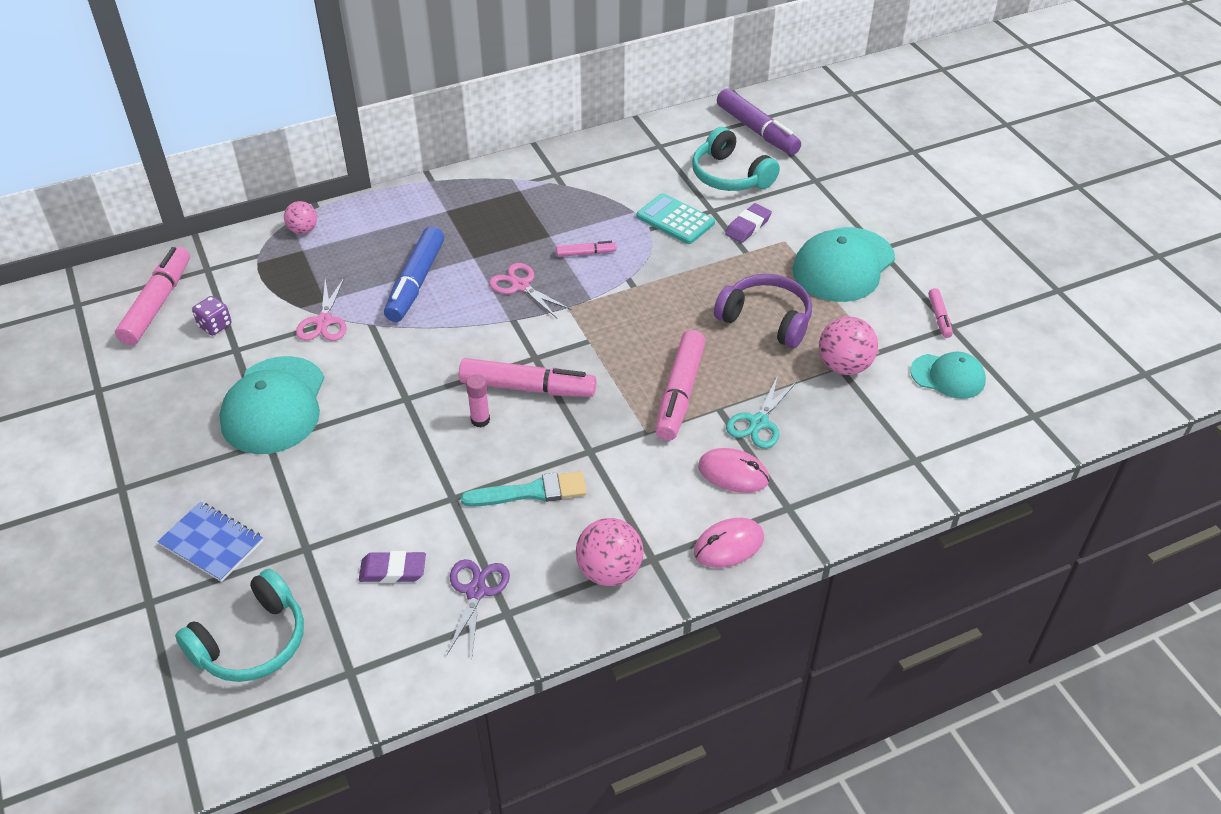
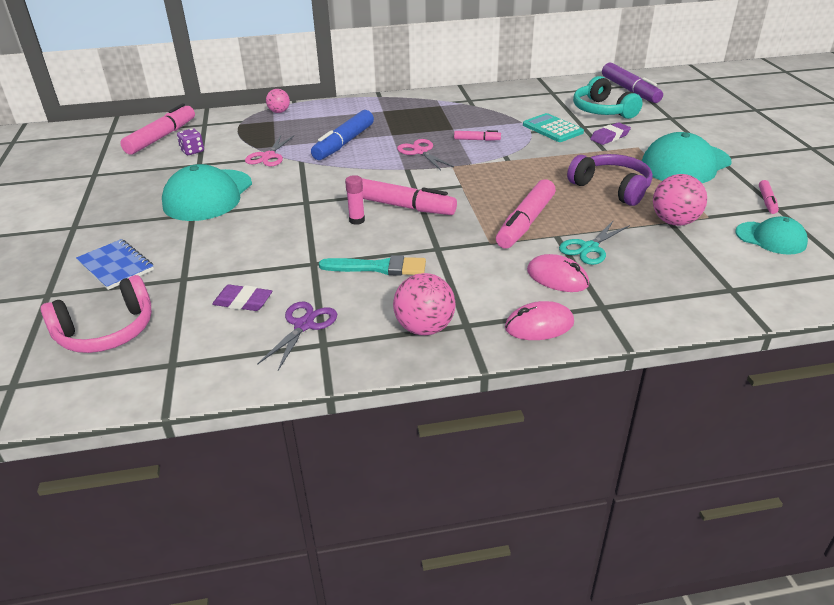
camera: 15 degrees right, 10 degrees down
(251, 642) = (107, 331): turquoise headphones -> pink headphones

